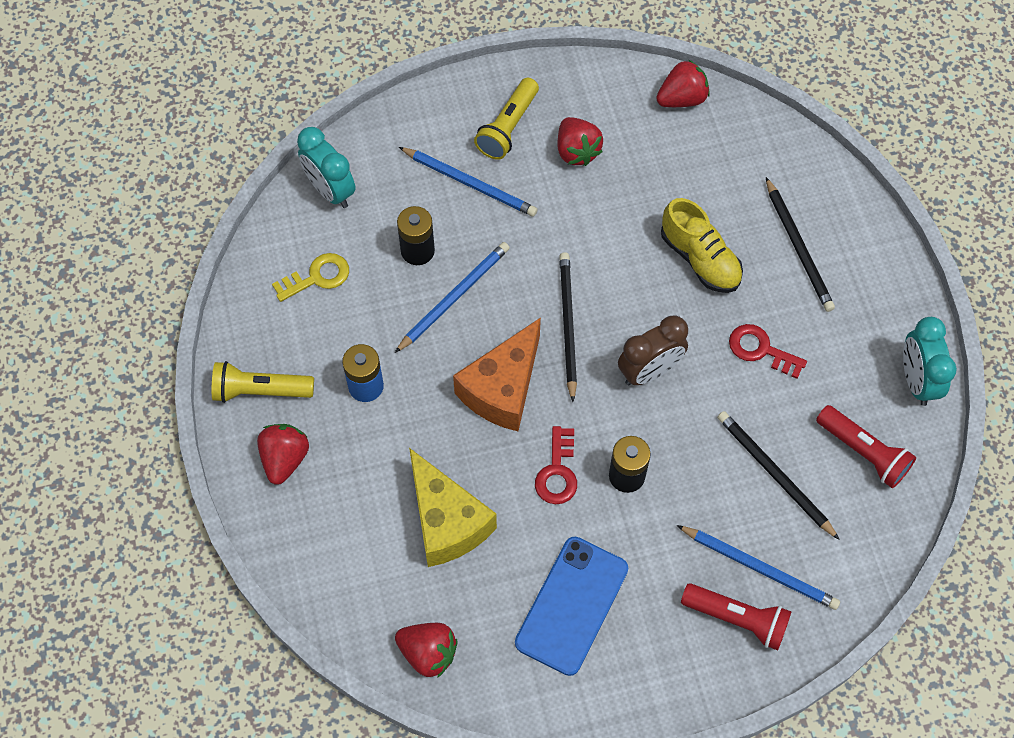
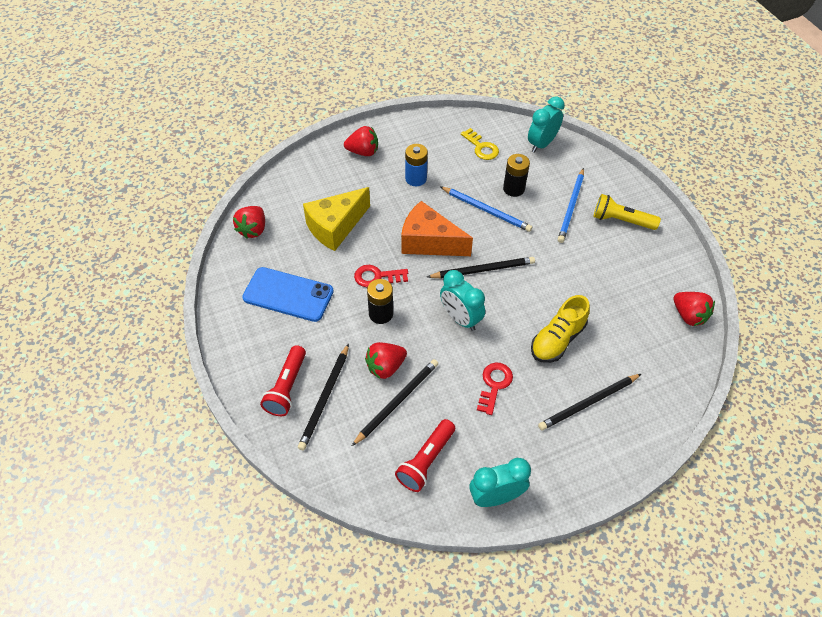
camera: 80 degrees right, 10 degrees down
(260, 390) = (403, 135): yellow flashlight -> none
(577, 151) = (618, 259): red strawberry -> red strawberry (385, 367)
(649, 371) = (460, 318): brown clock -> turquoise clock
(760, 568) = (325, 398): blue pencil -> black pencil

